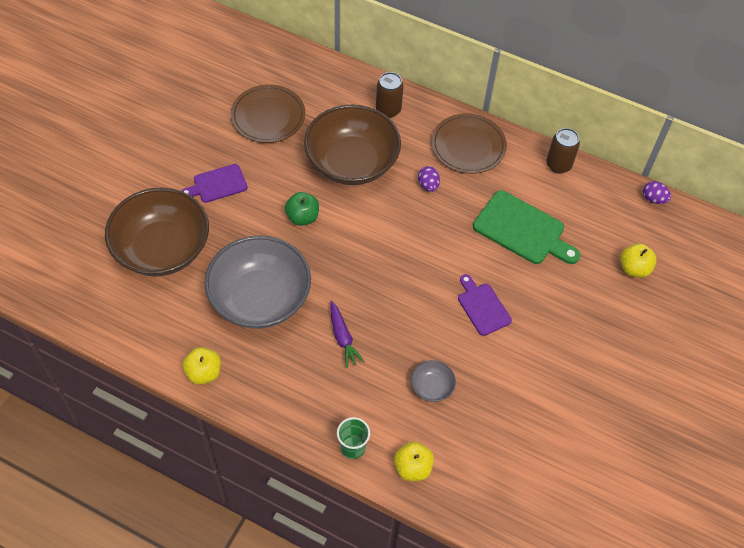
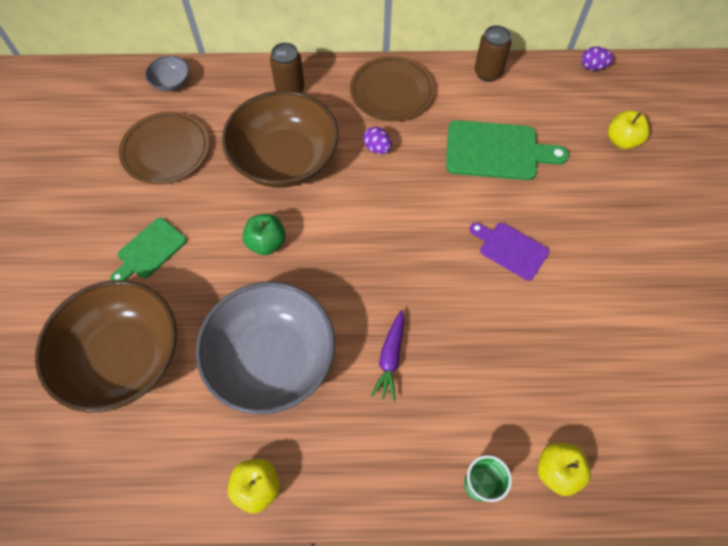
camera: 25 degrees left, 5 degrees up
(217, 184) = (149, 250): purple cutting board -> green cutting board
(343, 337) = (390, 358): purple carrot -> purple carrot turned 60 degrees clockwise
(431, 387) = (517, 365): grey bowl -> grey bowl (171, 82)

